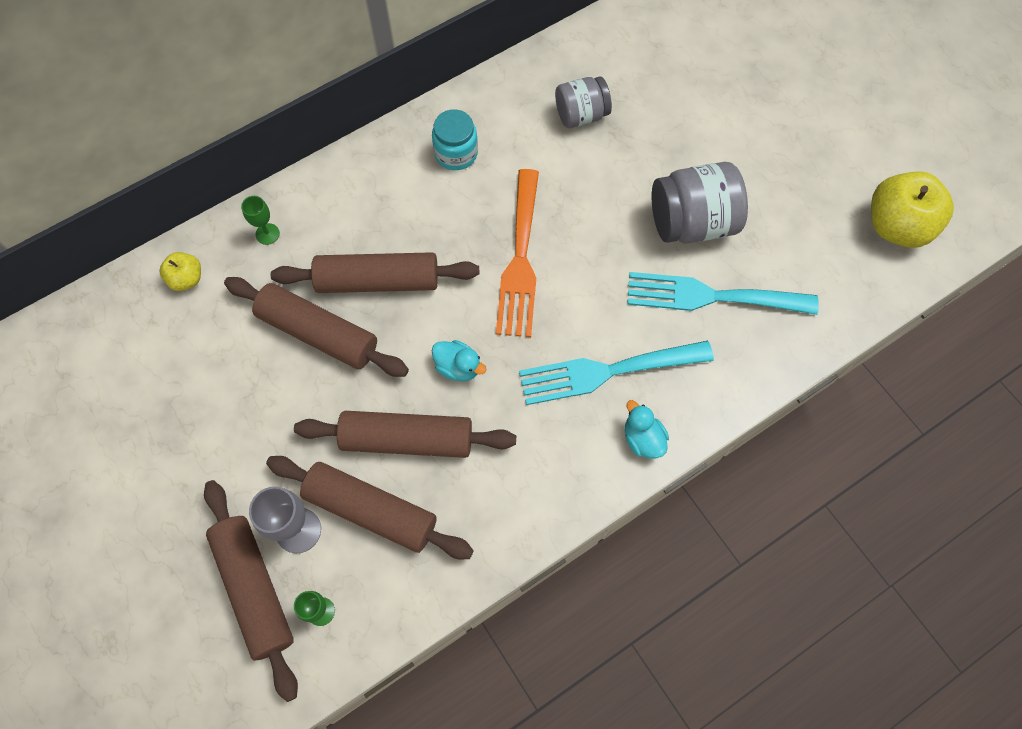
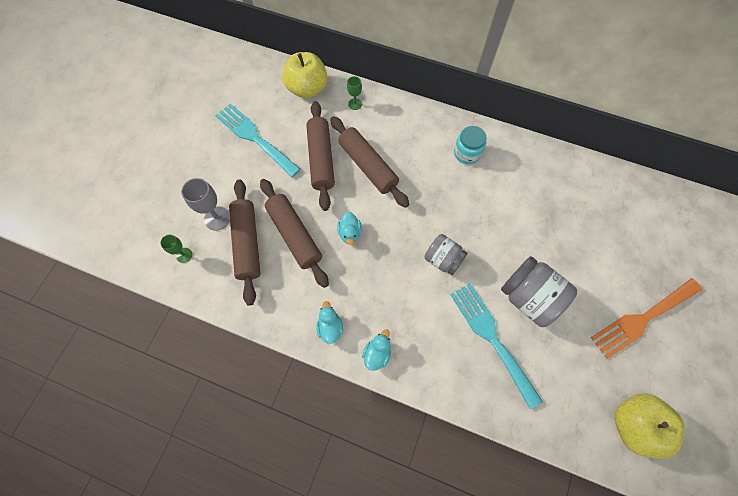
camera: 55 degrees right, 0 degrees up
(187, 279) = (307, 89): yellow apple -> yellow apple, size x1.96
(255, 588) = (178, 219): brown rolling pin -> none
(520, 261) = (431, 223): orange fork -> orange fork (642, 319)
(570, 474) = (330, 327): none -> turquoise duck
(581, 115) = (543, 197): grey jar -> grey jar (443, 259)
(606, 372) = (401, 308): turquoise fork -> turquoise fork (254, 137)

